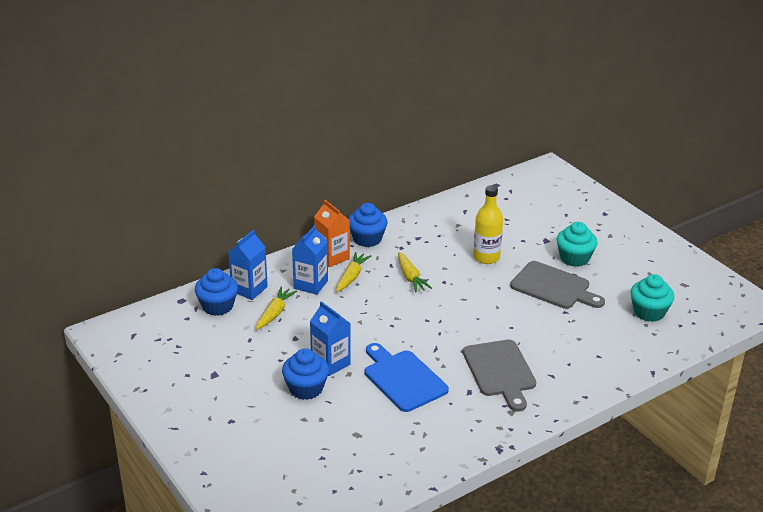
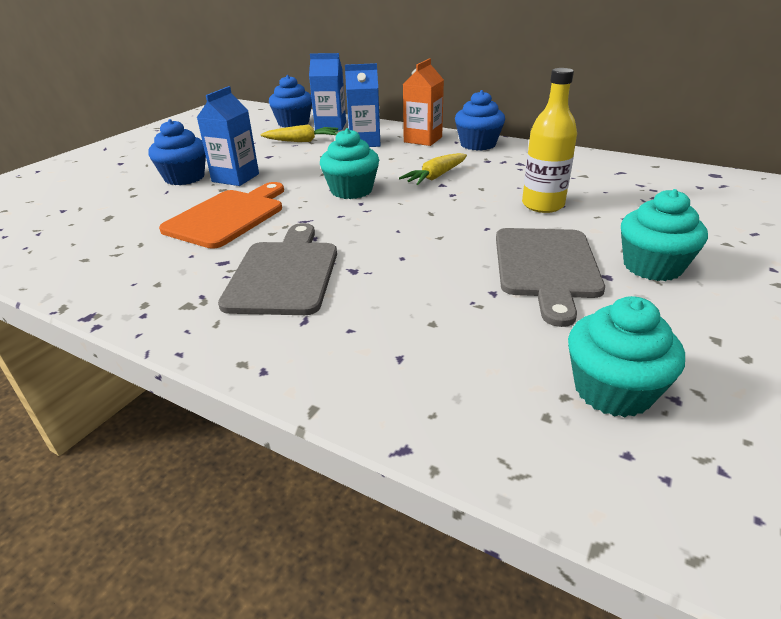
camera: 65 degrees right, 0 degrees up
(352, 277) = (400, 153): yellow carrot -> none
(403, 318) = (351, 190): none -> turquoise cupcake
(403, 378) = (228, 216): blue cutting board -> orange cutting board
(500, 371) = (284, 273): grey cutting board -> grey cutting board turned 135 degrees clockwise

